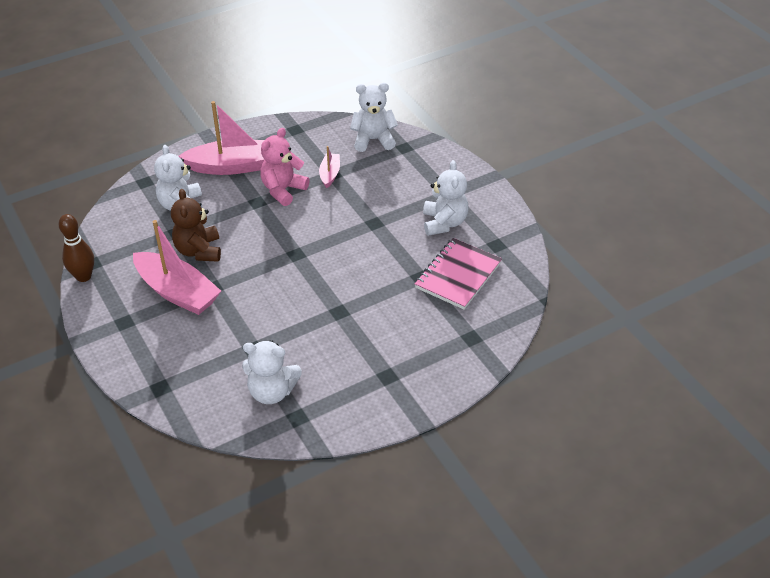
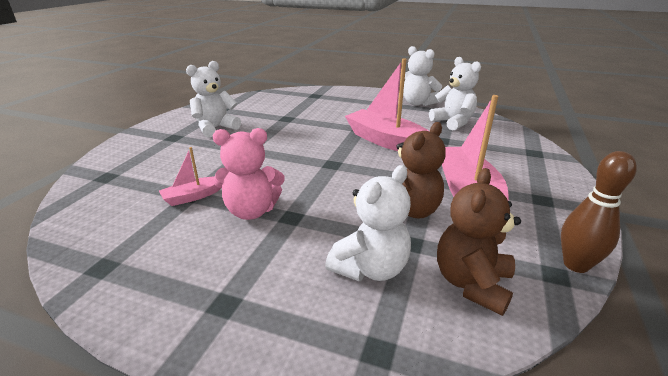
camera: 130 degrees left, 15 degrees down
(129, 231) = (471, 283): none -> brown teddy bear
(233, 166) = (242, 274): pink boat -> pink boat (387, 141)
(373, 140) = (99, 198): white teddy bear -> white teddy bear (418, 103)
(458, 275) = (268, 110): pink notebook -> none

